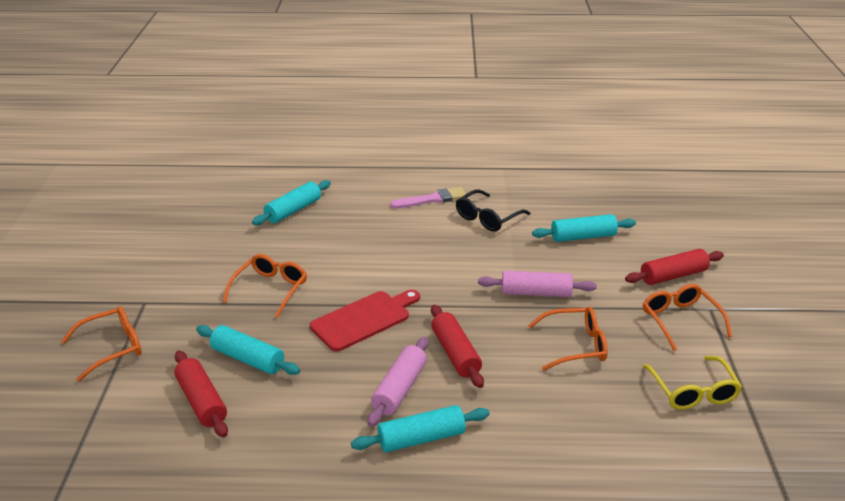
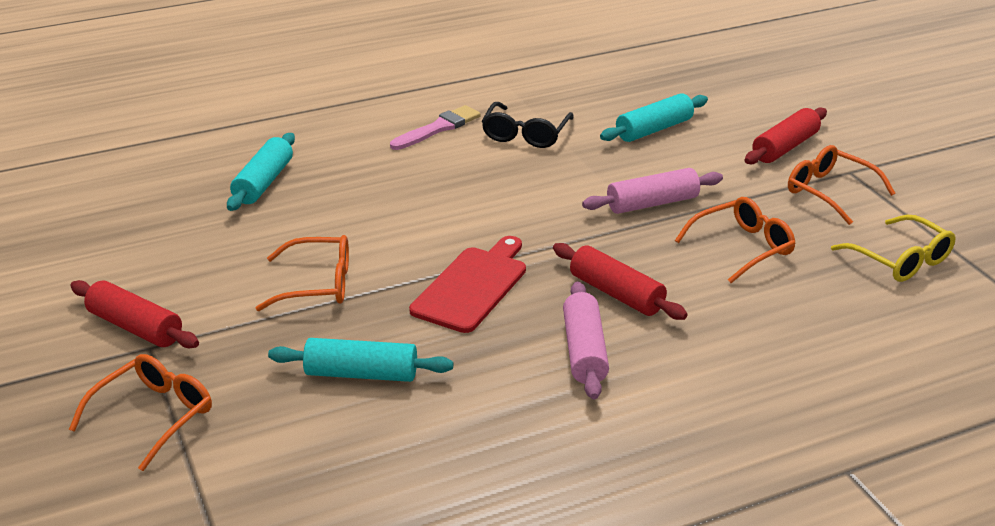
camera: 25 degrees left, 0 degrees up
(201, 401) = (344, 441): red rolling pin -> red rolling pin (135, 327)
(270, 289) = (317, 284): orange glasses -> orange glasses turned 90 degrees clockwise
(421, 438) = (656, 396): turquoise rolling pin -> none

